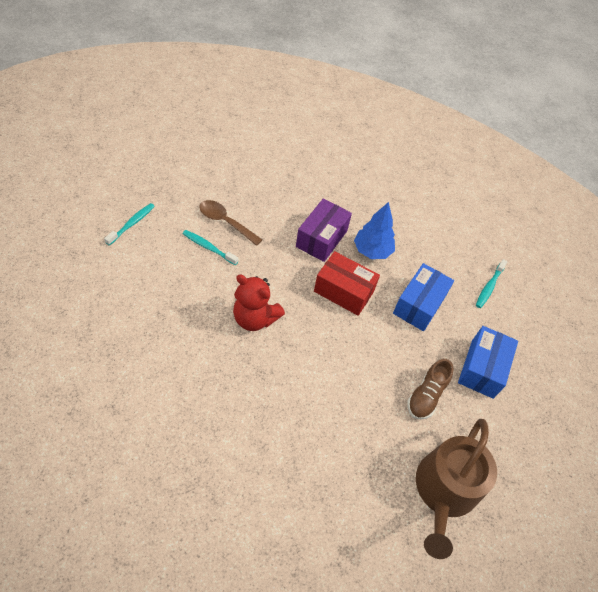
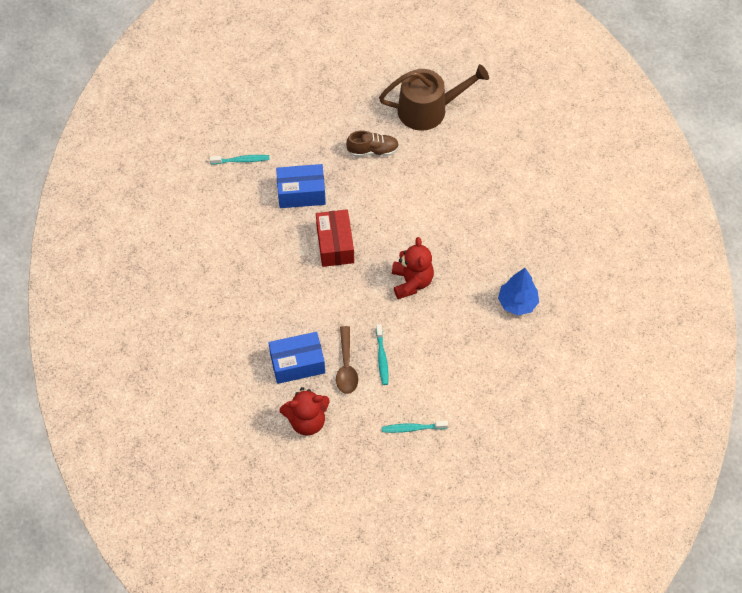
camera: 120 degrees left, 5 degrees up
(209, 173) = (307, 420): none -> red teddy bear
(321, 238) = (298, 291): purple box -> none
(372, 251) = (278, 251): blue tree -> blue tree (517, 303)
(482, 368) = (321, 131): blue box -> blue box (297, 364)

